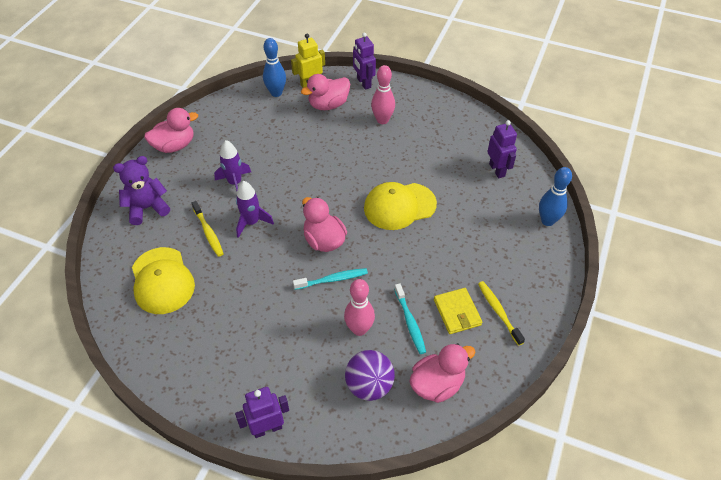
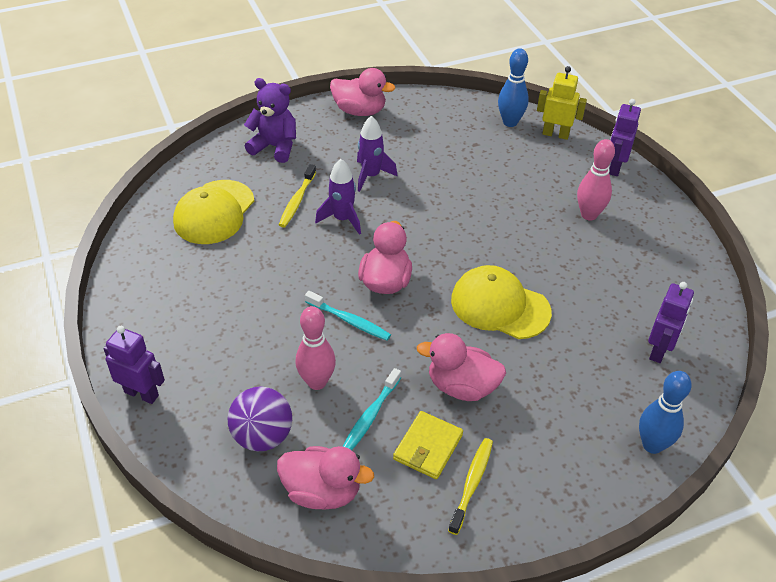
camera: 45 degrees right, 5 degrees down
(328, 105) = (549, 164): pink duck -> pink duck (462, 386)

